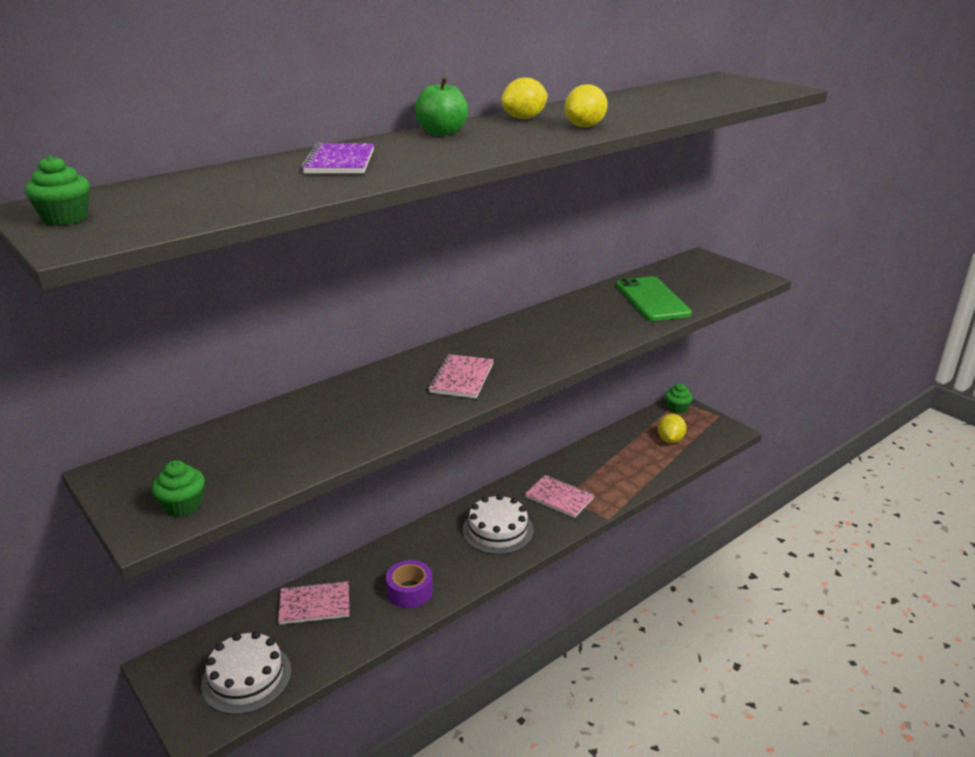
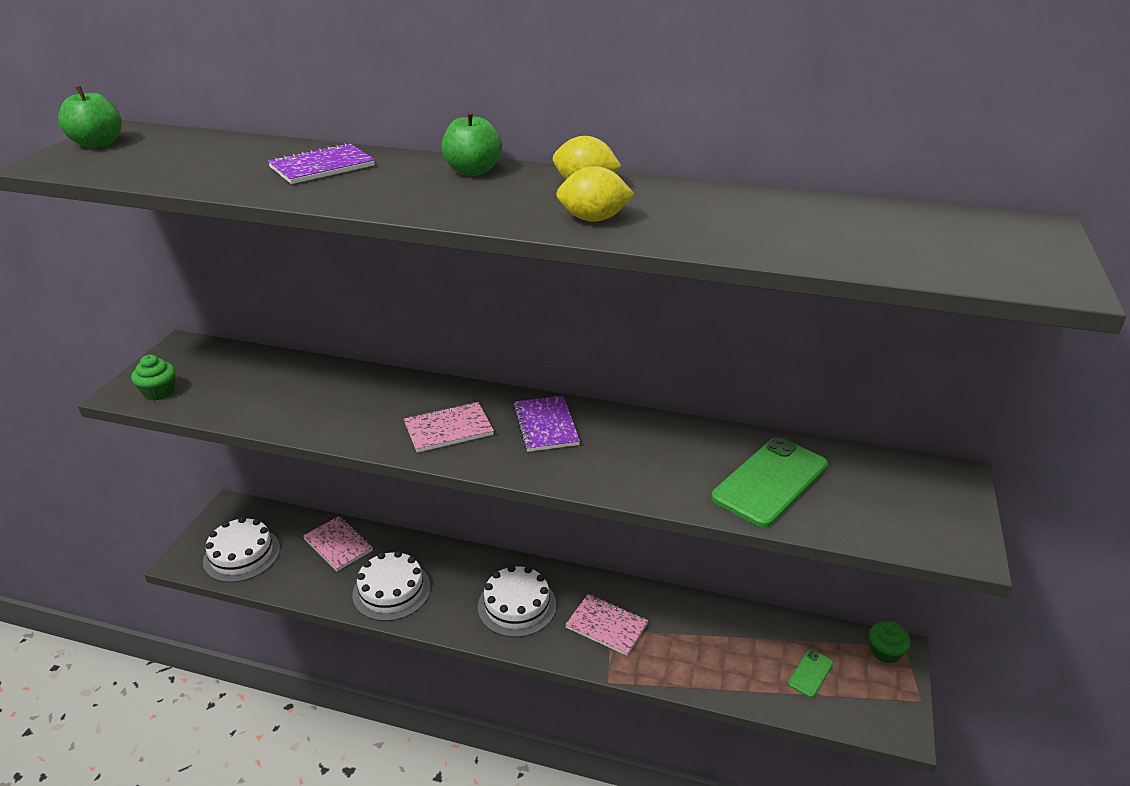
camera: 55 degrees right, 5 degrees up
(65, 218) = (98, 144): green cupcake -> green apple
(409, 591) = (391, 590): purple tape -> white cake
(506, 343) = (545, 425): none -> purple notebook
(559, 498) = (606, 626): pink notebook -> pink notebook turned 60 degrees counterclockwise
(670, 440) = (810, 673): yellow lemon -> green phone

